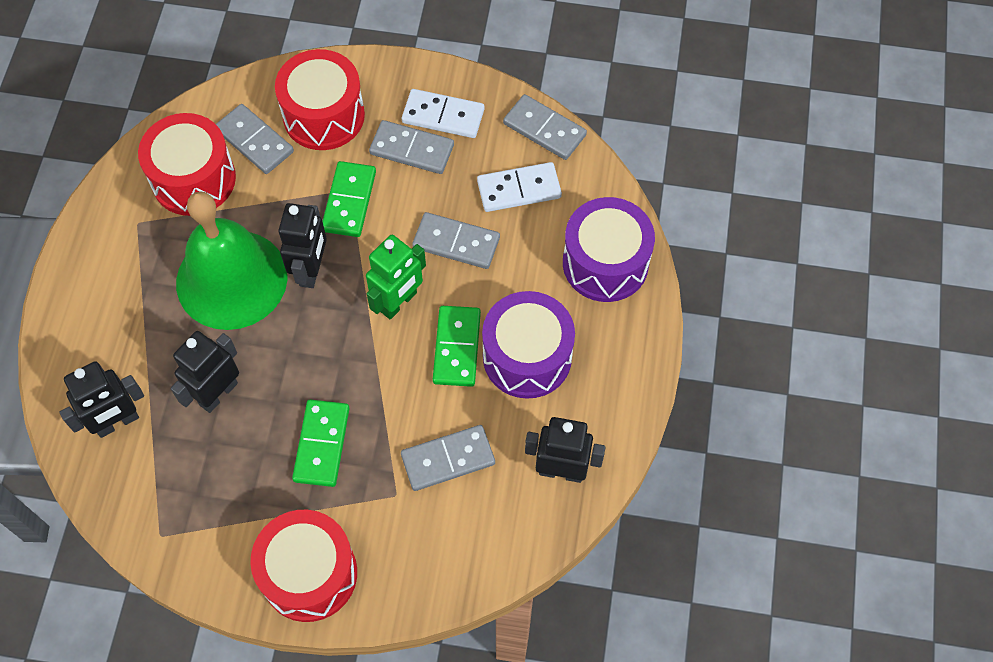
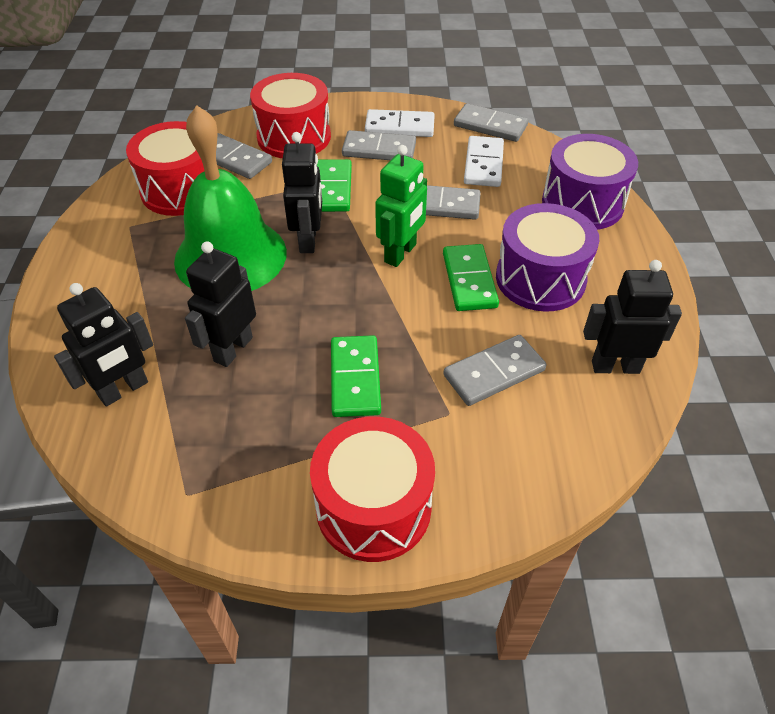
camera: 10 degrees left, 15 degrees down
(519, 189) = (483, 164): white domino -> white domino turned 60 degrees counterclockwise

